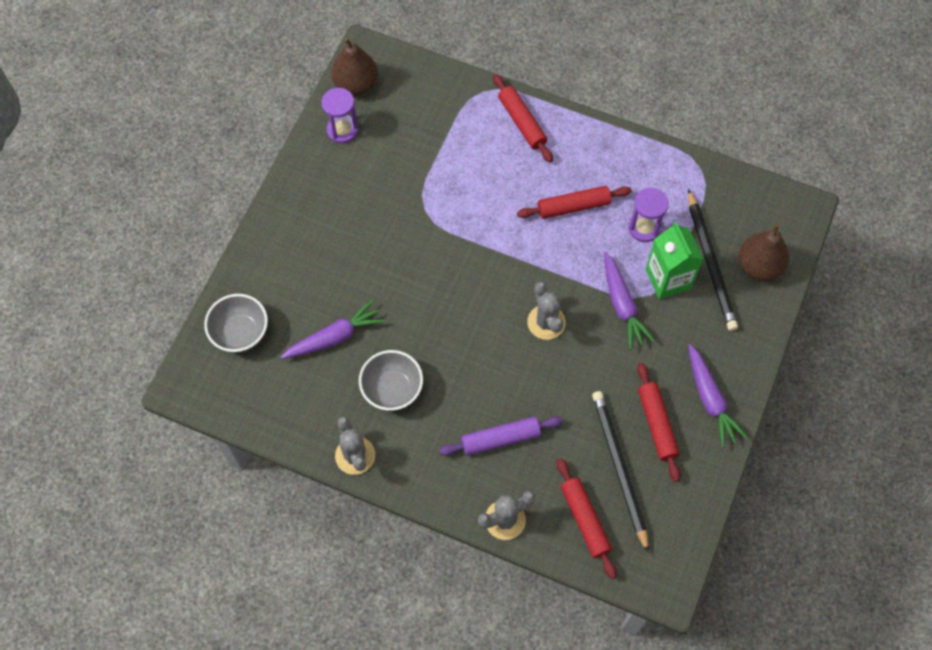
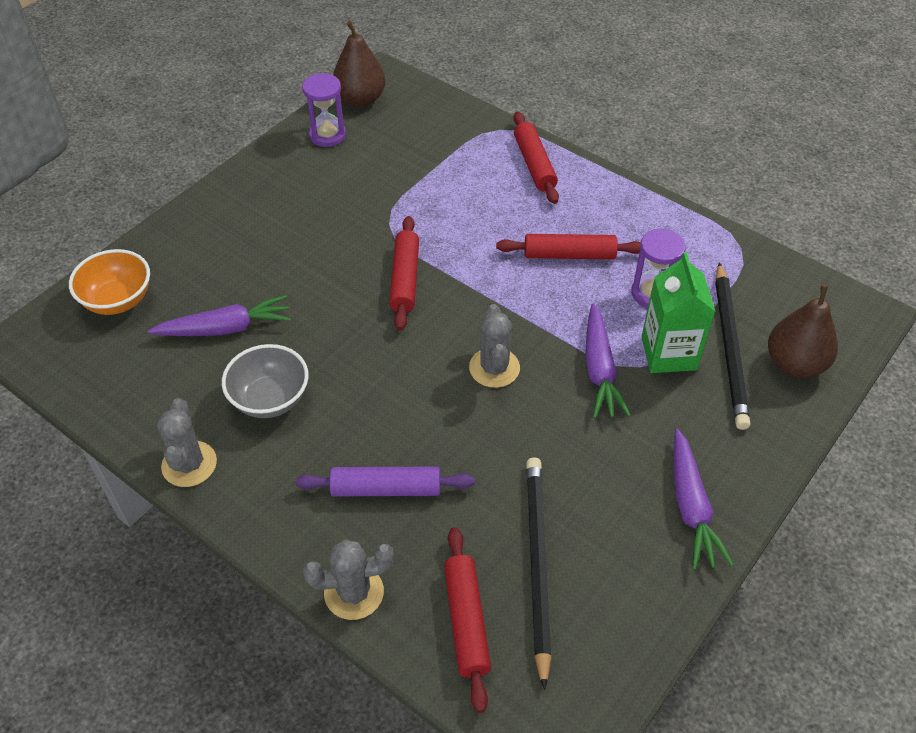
camera: 15 degrees right, 15 degrees down
(240, 332) = (118, 300): grey bowl -> orange bowl
(656, 424) = (606, 520): red rolling pin -> red rolling pin (404, 279)

